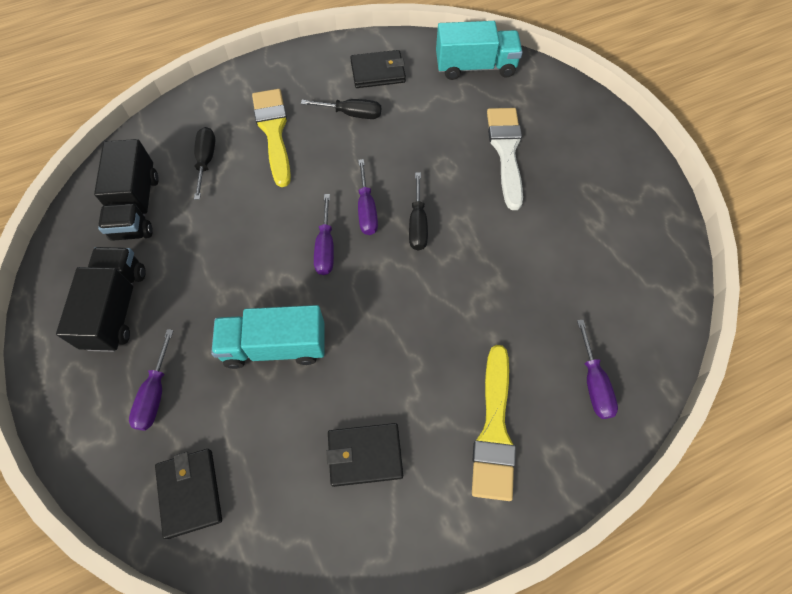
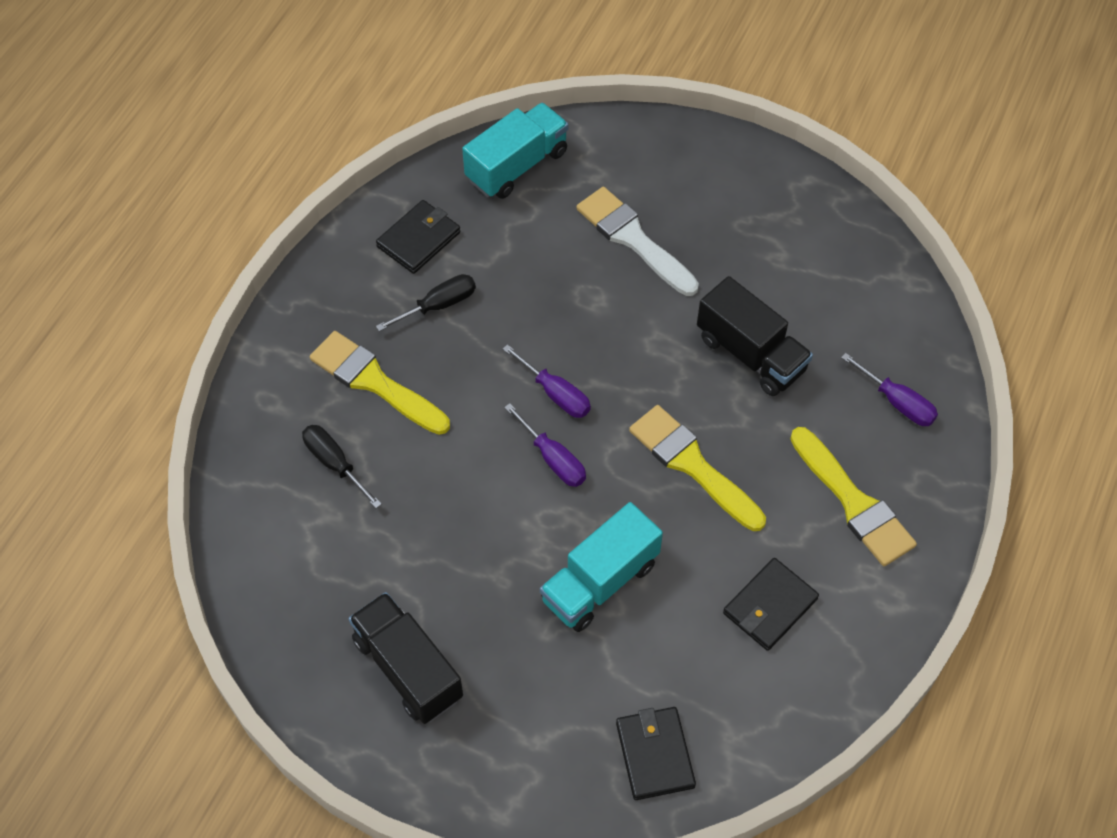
camera: 40 degrees left, 5 degrees down
(137, 206) = (313, 563): black truck -> black truck (751, 354)
(155, 394) = (534, 707): purple screwdriver -> none
(190, 492) = (654, 754): black wallet -> black wallet turned 45 degrees clockwise
(407, 316) = (692, 465): none -> yellow brush
(417, 224) = (618, 372): black screwdriver -> none

